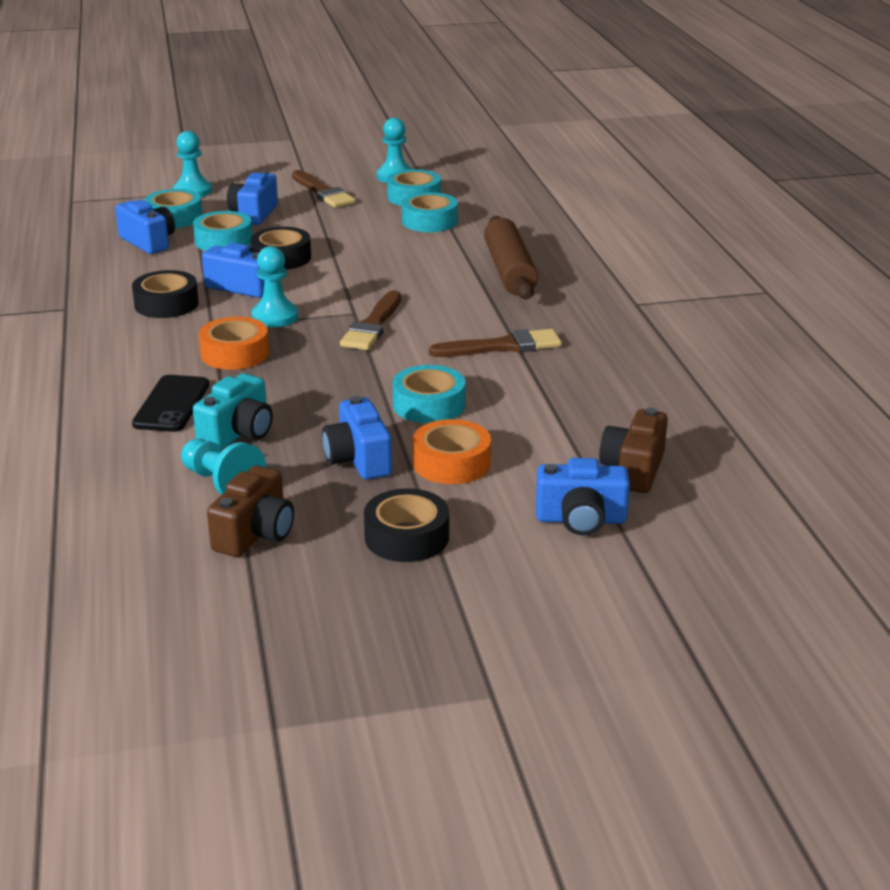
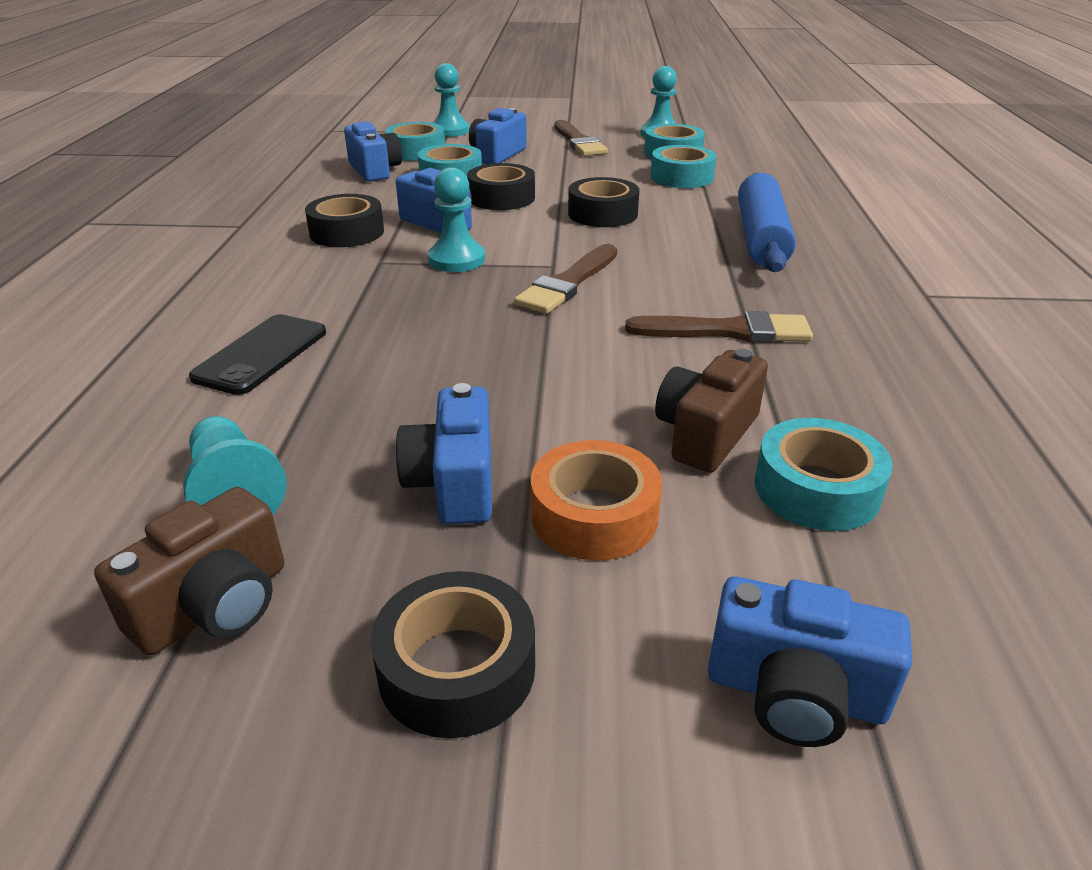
camera: 15 degrees right, 5 degrees up
(235, 353) = (383, 298): orange tape -> none
(238, 433) = (313, 410): turquoise camera -> none
(375, 263) = (602, 214): none -> black tape
(429, 405) = (596, 405): turquoise tape -> turquoise tape (816, 489)
(509, 271) = (761, 238): brown rolling pin -> blue rolling pin
(633, 470) = (909, 586): brown camera -> brown camera (706, 434)

